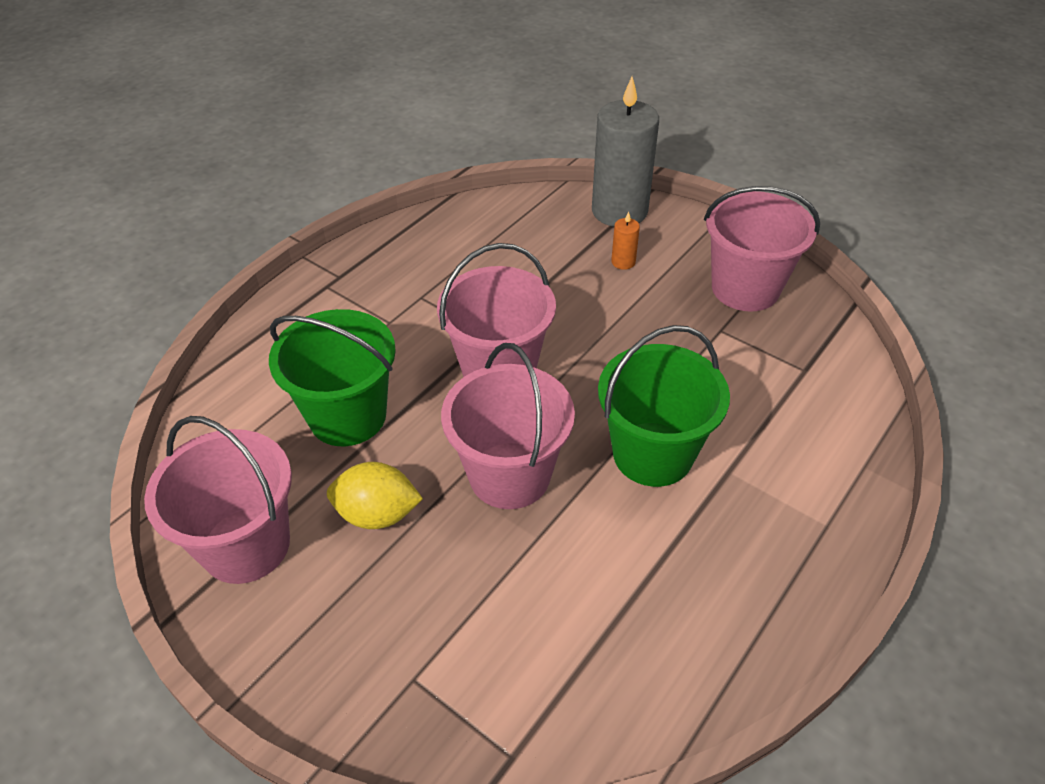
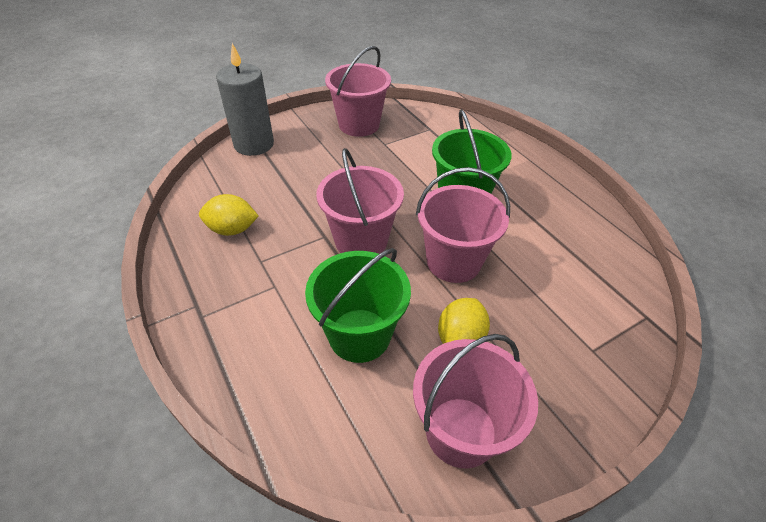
camera: 70 degrees left, 0 degrees up
(457, 256) = (232, 229): none -> yellow lemon
(623, 262) = (302, 158): orange candle -> none

